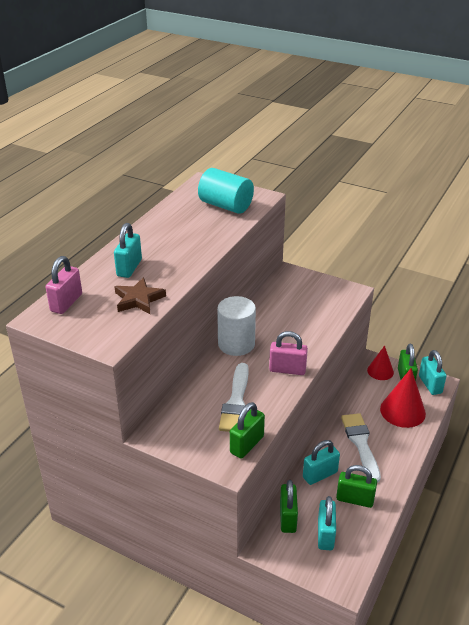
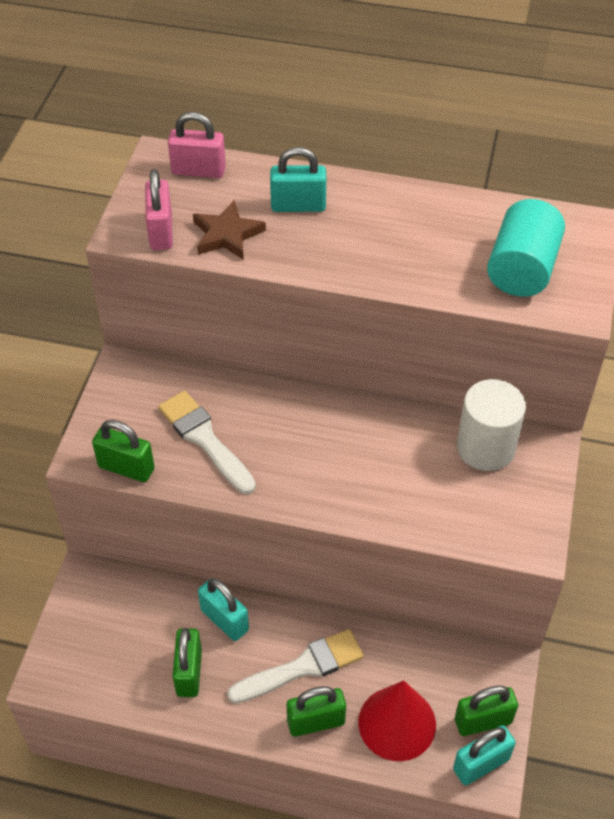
camera: 75 degrees right, 15 degrees up
(236, 344) = (330, 412): white cylinder -> white cylinder (485, 447)
(236, 402) = (204, 439): white brush -> white brush turned 60 degrees clockwise
(287, 369) = (292, 486): pink padlock -> pink padlock (161, 232)
(288, 518) = (138, 593): green padlock -> green padlock (316, 722)
(325, 534) = (119, 643): turquoise padlock -> none
(380, 371) = (486, 678): red cone -> none

